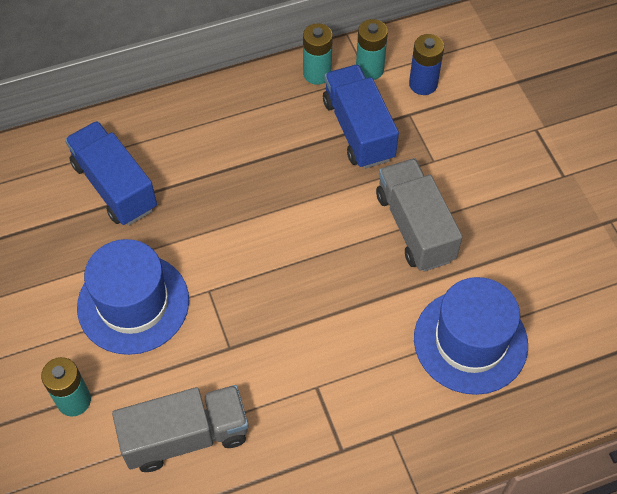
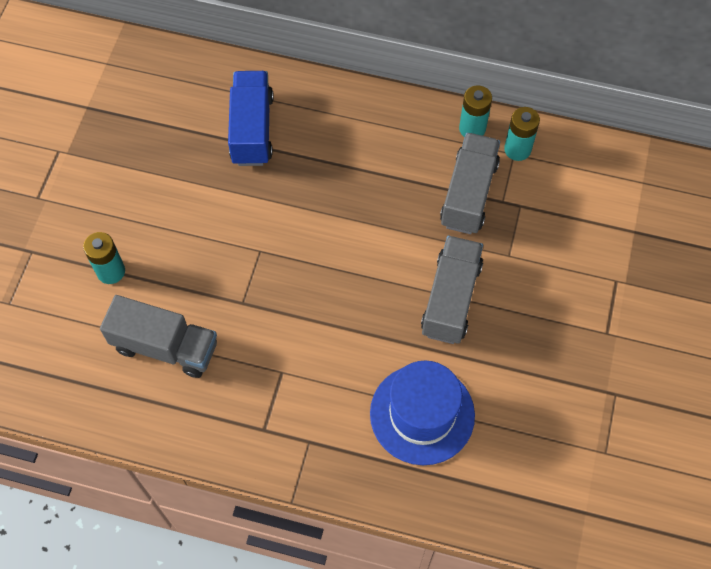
camera: 35 degrees right, 5 degrees up
(133, 303) = (200, 227): blue hat -> none
(358, 130) = (469, 194): blue truck -> grey truck
(423, 84) = (552, 187): blue battery -> none

